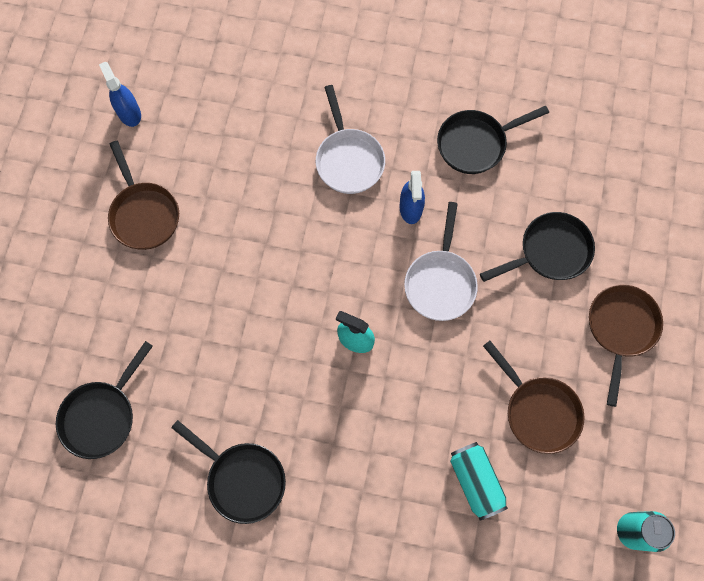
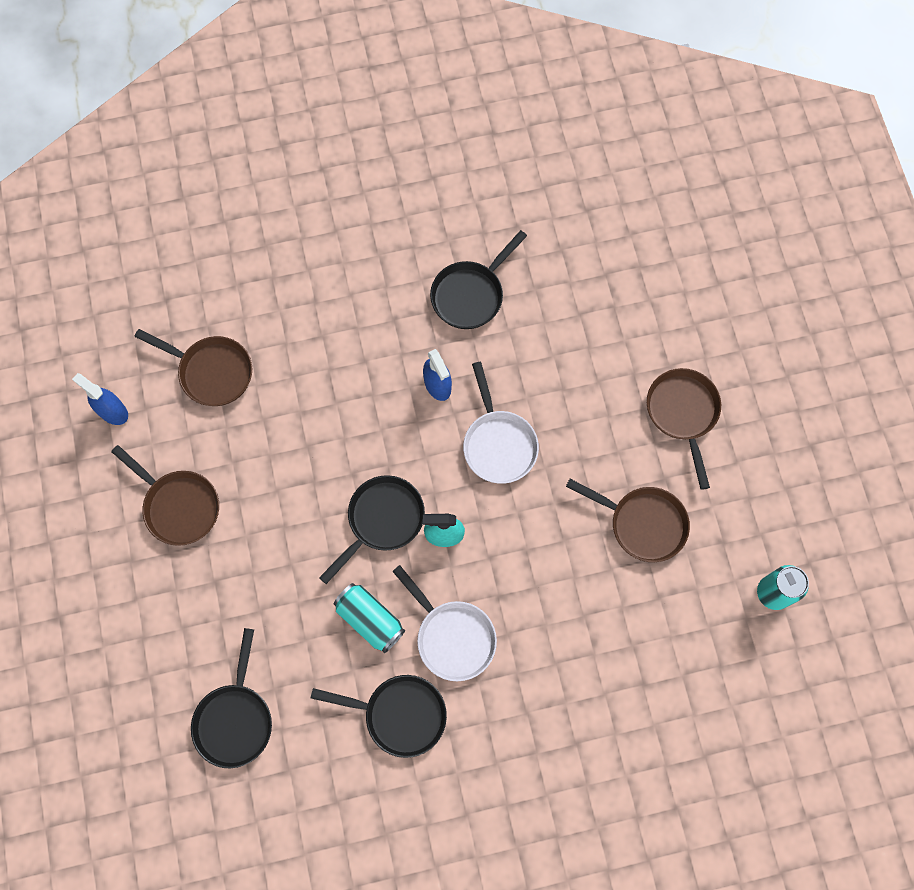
camera: 25 degrees left, 0 degrees up
(225, 115) = (212, 372): none -> brown pan
(348, 160) = (355, 363): white pan -> white pan (452, 637)
(476, 481) = (615, 614): turquoise can -> turquoise can (370, 619)
(550, 251) = (587, 369): black pan -> black pan (382, 520)

